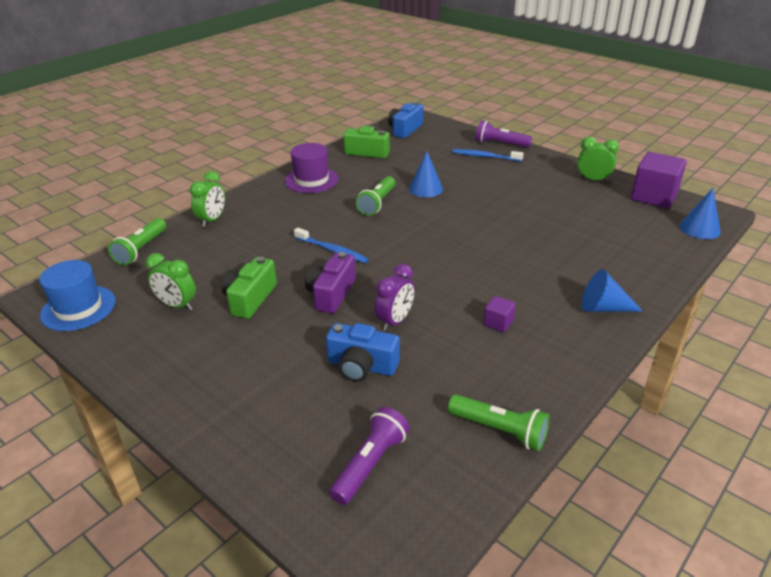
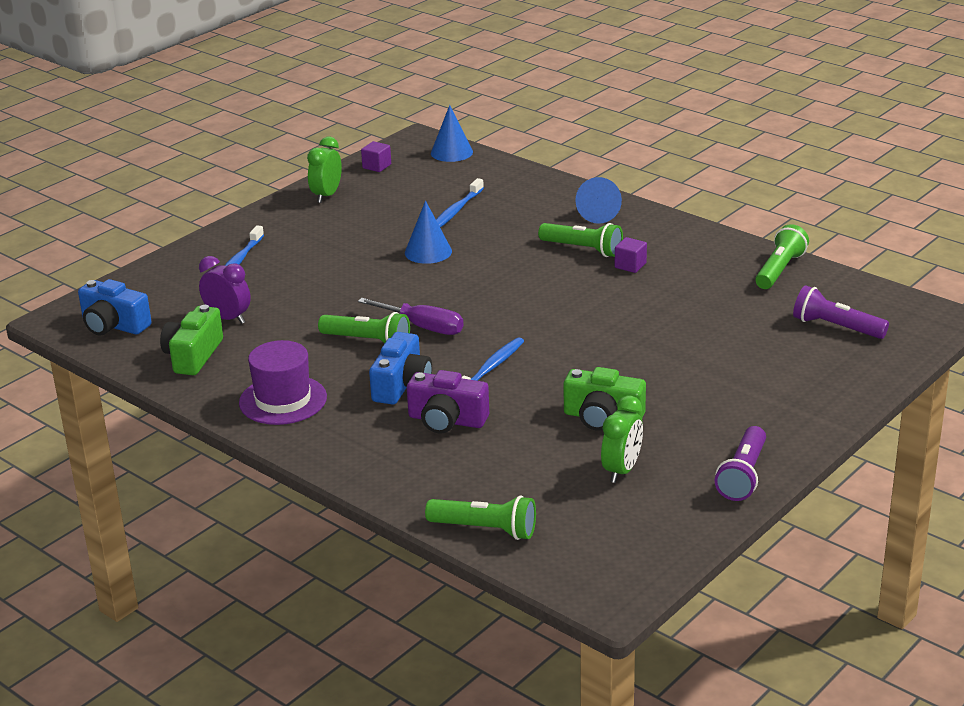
camera: 90 degrees left, 5 degrees down
(78, 308) = (636, 552): blue hat -> none
(212, 220) = (401, 477): green clock -> none
(331, 294) = (588, 362): purple camera -> purple camera (447, 420)
(361, 366) = (711, 337): blue camera -> blue camera (402, 385)
(394, 223) = (423, 327): none -> purple screwdriver
(395, 321) = (635, 321): purple clock -> purple clock (228, 318)
(425, 189) = (330, 306): blue cone -> blue cone (428, 252)
(500, 144) = (198, 249): purple flashlight -> purple flashlight (743, 475)
(526, 296) = (583, 249): none -> green flashlight
(584, 232) = (456, 211): none -> blue toothbrush
(653, 196) = (377, 166): purple cube -> purple cube, size x0.47

